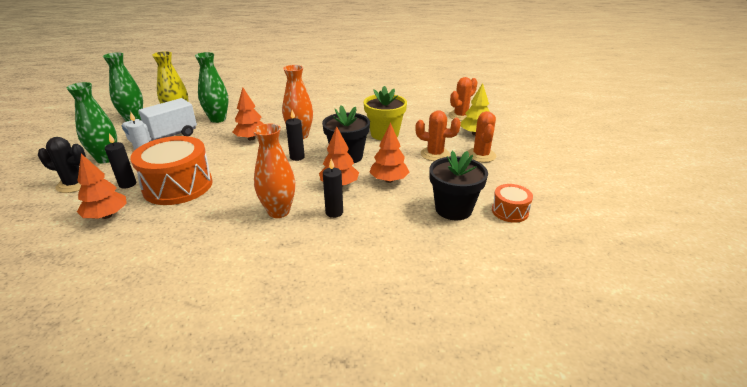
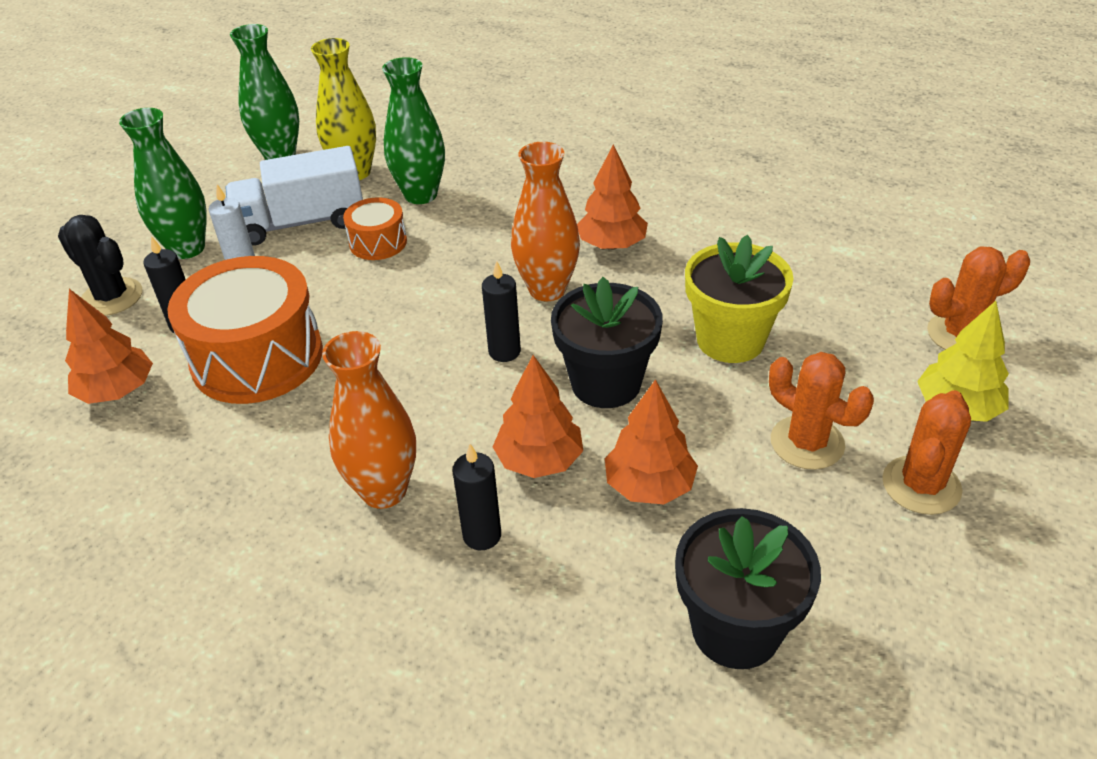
camera: 30 degrees right, 10 degrees up
(251, 138) = (450, 269): orange tree -> orange tree (612, 245)
(510, 211) = (867, 693): orange drum -> orange drum (378, 242)

